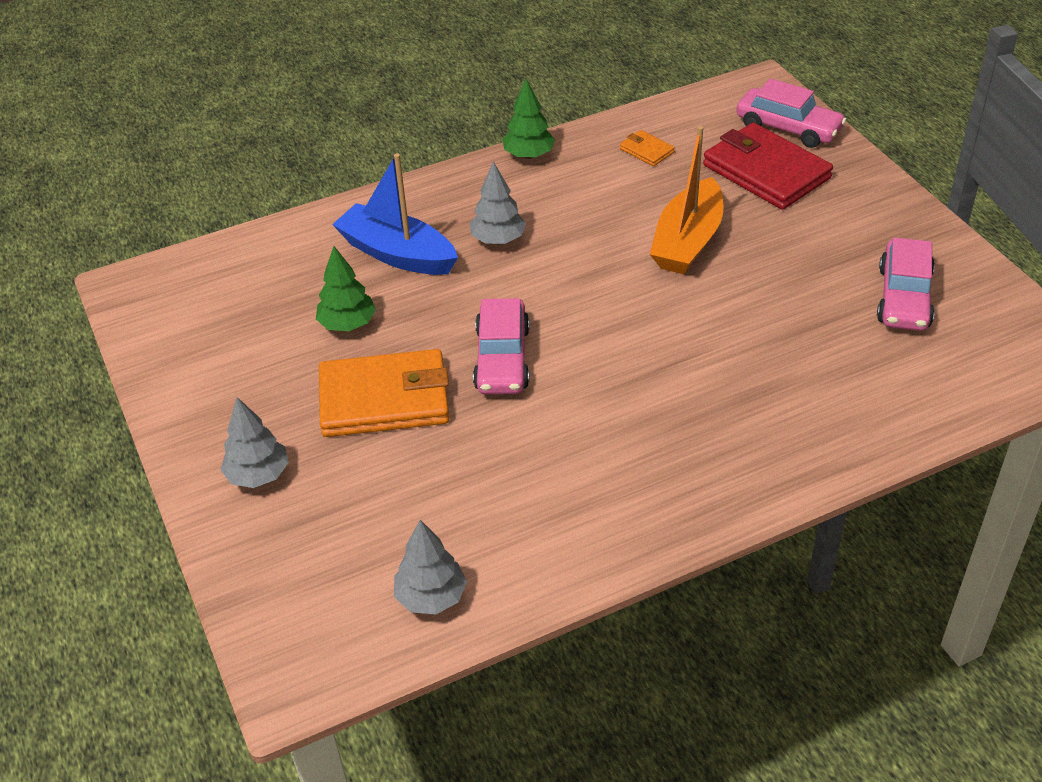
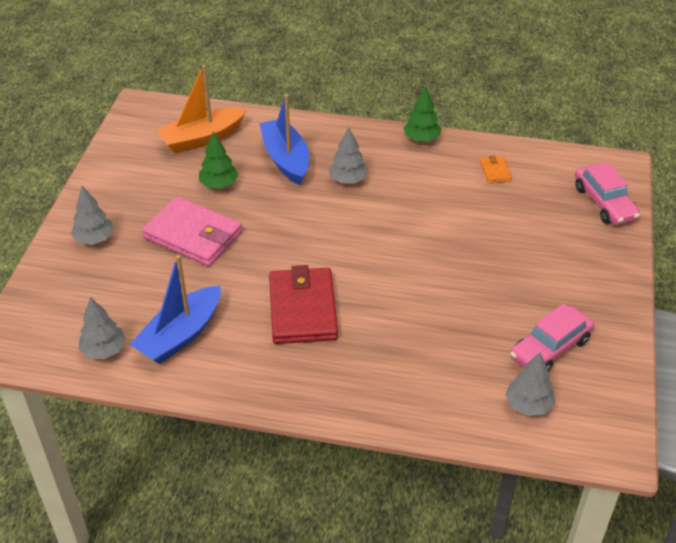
camera: 35 degrees right, 0 degrees up
(384, 399) = (193, 235): orange wallet -> pink wallet
(502, 358) = (275, 248): pink car -> none
(506, 520) = (180, 335): none -> blue boat
(688, 241) = (455, 239): orange boat -> orange boat (202, 138)
(765, 172) = (555, 223): red wallet -> red wallet (302, 309)
(948, 365) = (528, 405): none -> grey tree

